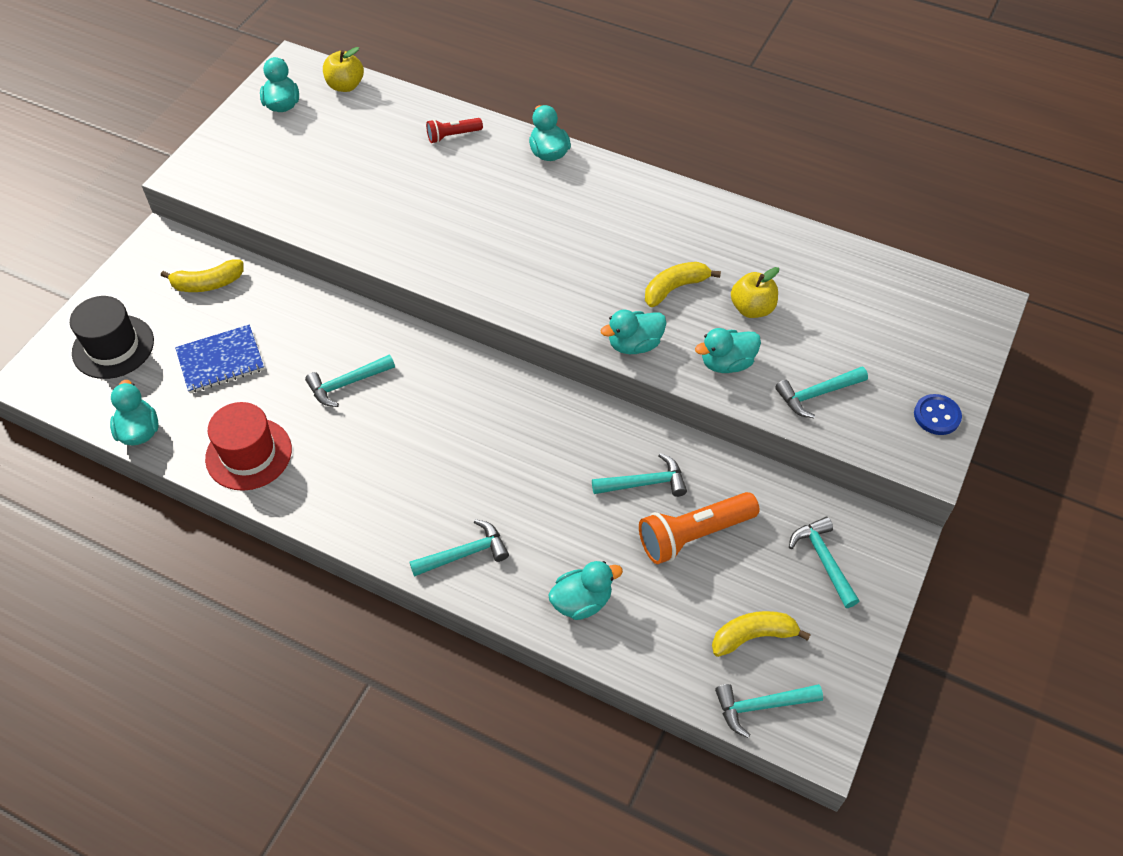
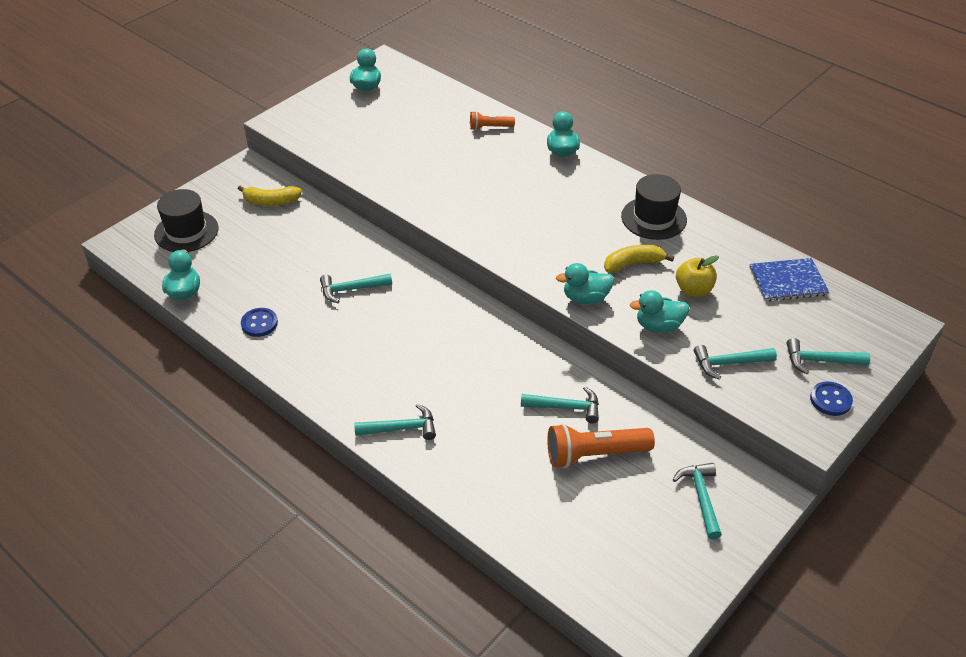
camera: 15 degrees right, 10 degrees down
(220, 360) = (261, 255): blue notebook -> blue notebook (787, 281)
(248, 454) = (259, 323): red hat -> blue button
(345, 86) = (418, 81): yellow apple -> none
(453, 136) = (489, 127): red flashlight -> orange flashlight
(582, 601) = (484, 484): turquoise duck -> none
(681, 223) = (653, 218): none -> black hat
(753, 636) = (620, 542): yellow banana -> none
(761, 706) = (610, 597): turquoise hammer -> turquoise hammer (820, 361)

